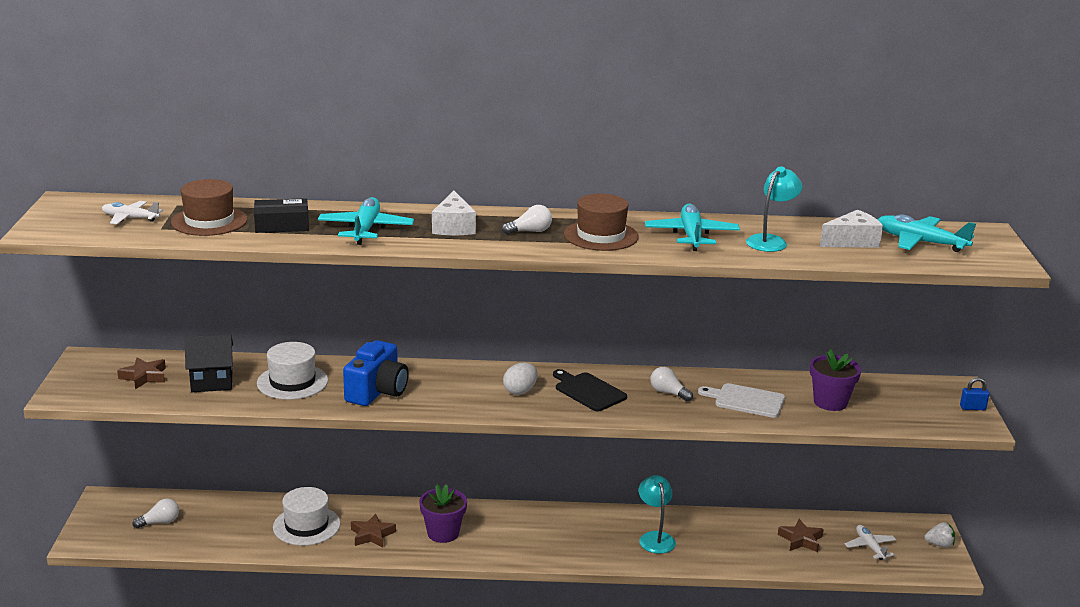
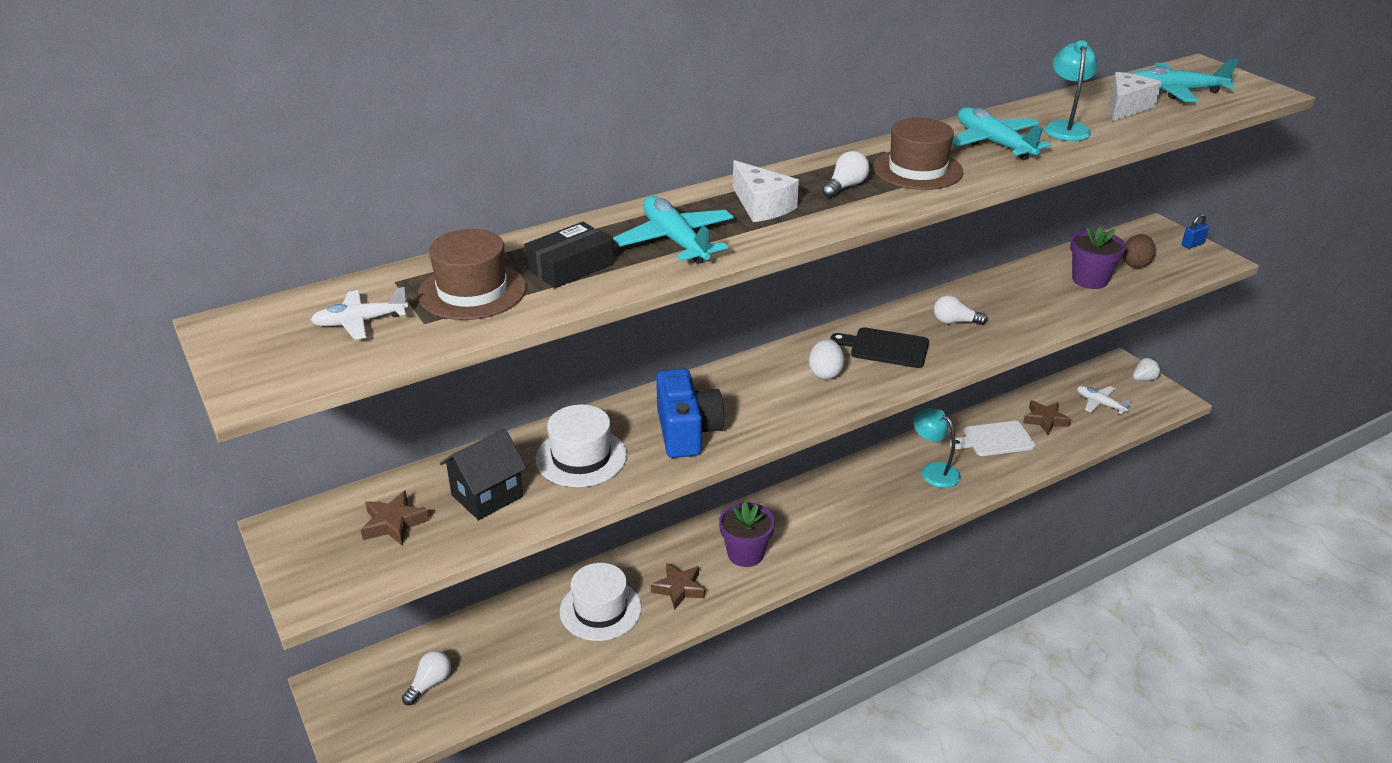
camera: 30 degrees left, 10 degrees up
(746, 400) = (1026, 304): white cutting board -> white cutting board (995, 439)
(892, 404) = (1135, 264): none -> brown egg

